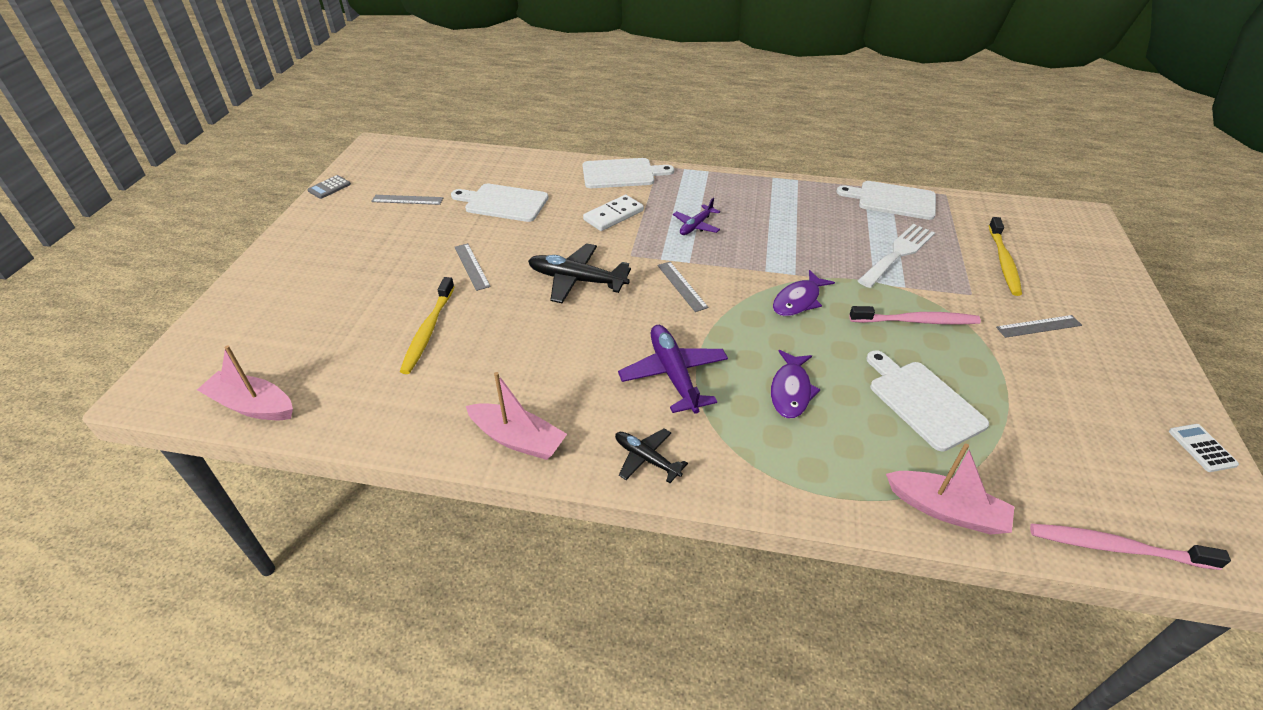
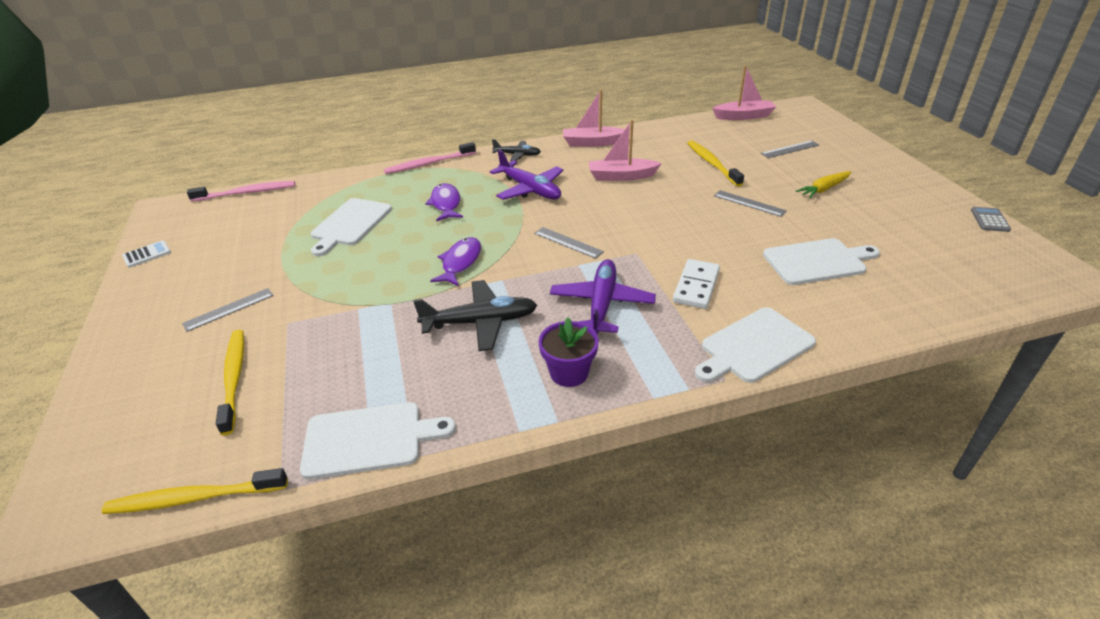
camera: 155 degrees right, 5 degrees down
(384, 256) = (824, 189): none -> yellow carrot
(407, 200) = (903, 233): grey ruler -> grey ruler (790, 149)
(577, 280) = (656, 220): black plane -> black plane (480, 322)
(696, 226) = (601, 304): purple plane -> purple plane, size x1.67
(751, 195) = (569, 373): none -> purple flower pot
(898, 253) = (364, 347): white fork -> none
(916, 321) = (349, 278): pink toothbrush -> pink toothbrush (429, 164)
(923, 401) = (350, 224): white cutting board -> white cutting board turned 75 degrees clockwise
(946, 510) = (342, 181): pink boat -> pink boat (621, 176)
(999, 204) = (194, 498): none -> yellow toothbrush
(1201, 448) = (147, 254): white calculator -> white calculator turned 90 degrees counterclockwise

